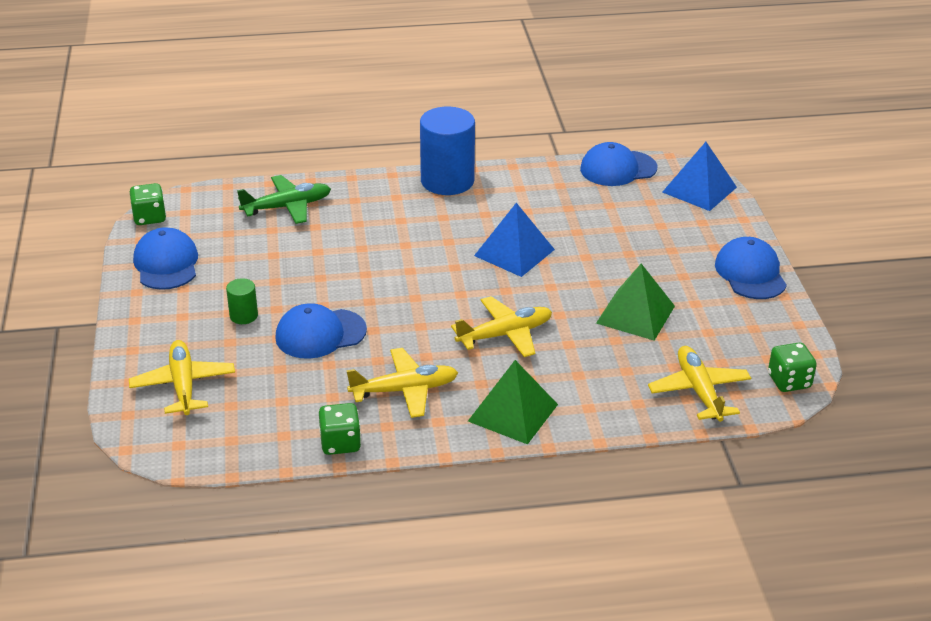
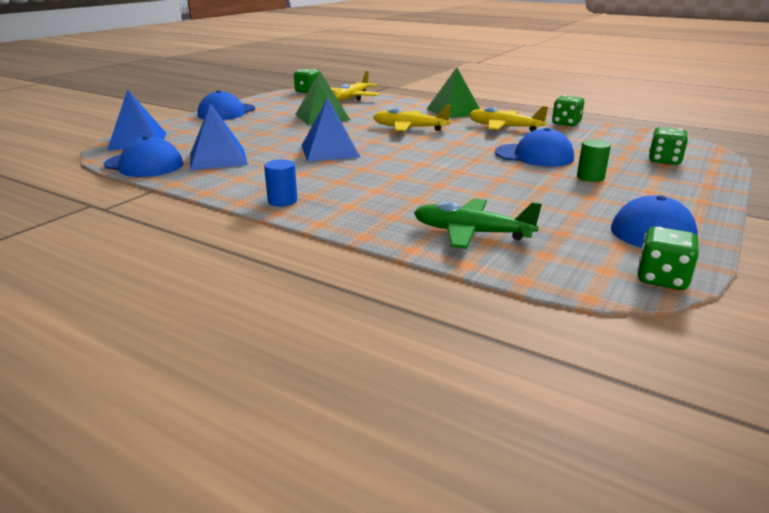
camera: 140 degrees left, 10 degrees down
(183, 385) = (664, 161): yellow plane -> green dice
(447, 181) = (282, 201): blue cylinder -> blue cylinder, size x0.46
(582, 200) = (218, 158): none -> blue pyramid

